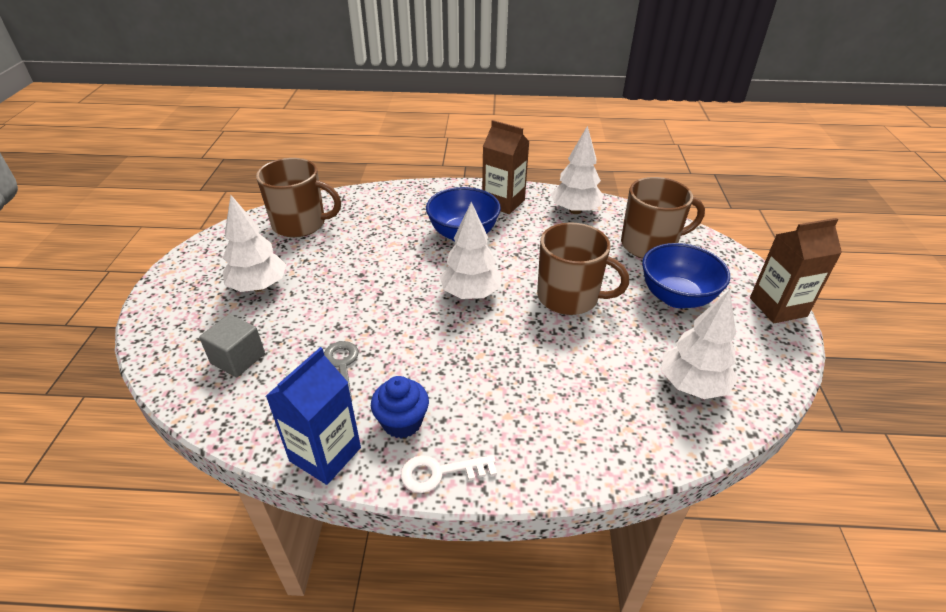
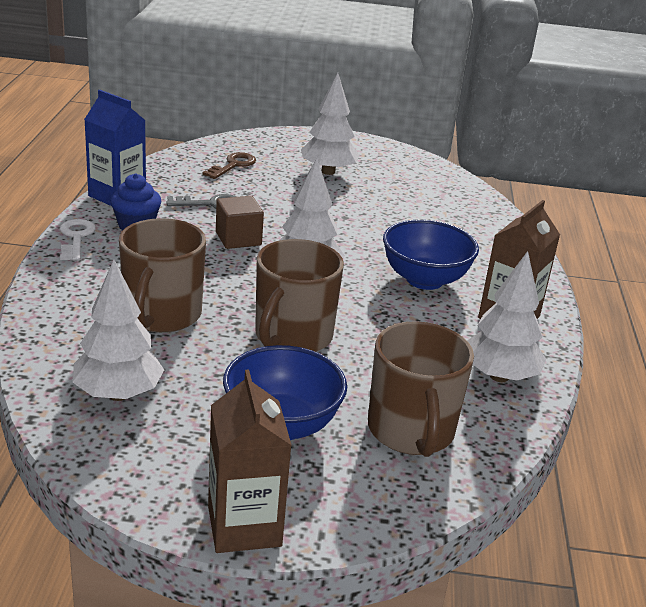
camera: 90 degrees right, 10 degrees down
(238, 358) = (233, 165): grey cube -> brown key
(300, 224) = (435, 189): brown mug -> brown mug (162, 315)
(416, 339) = (238, 238): none -> brown cube

